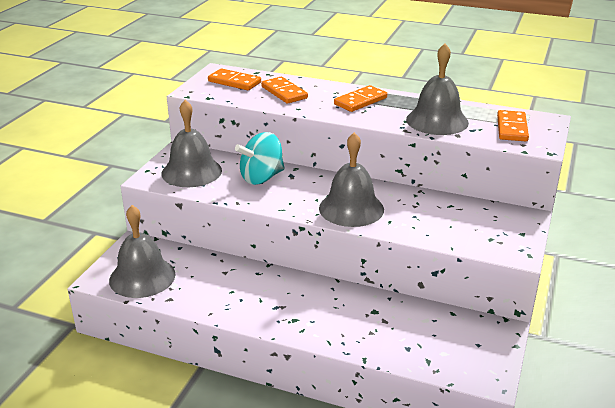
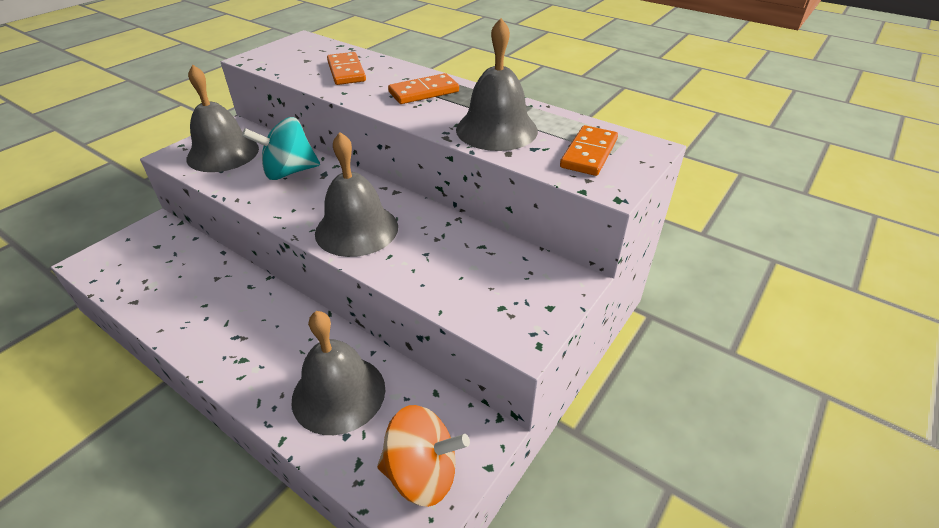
camera: 15 degrees right, 10 degrees up
(142, 277) = (129, 267): grey bell -> grey bell (338, 393)
(234, 82) = (305, 53): orange domino -> none
(475, 357) = (422, 473): none -> orange spinning top

